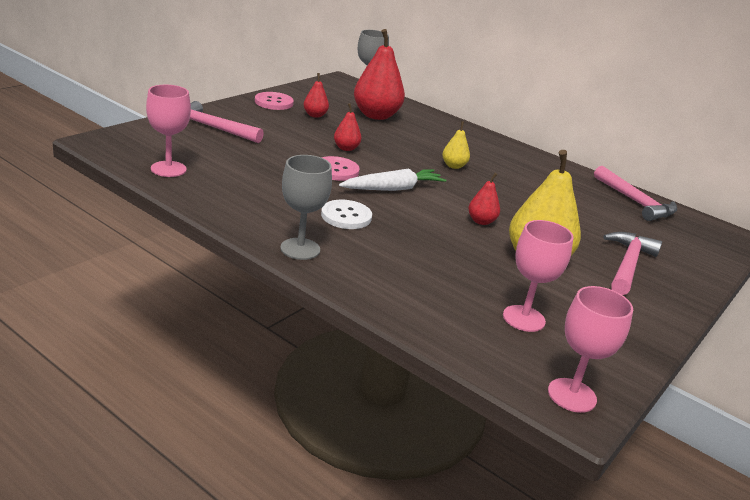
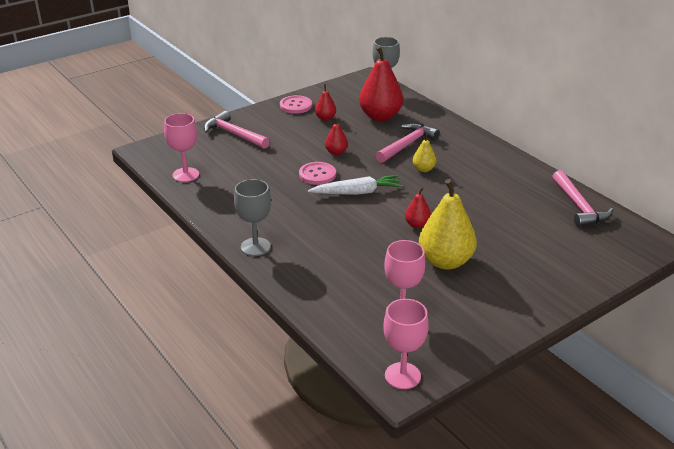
camera: 20 degrees right, 5 degrees up
(346, 216) = (305, 218): white button -> none
(628, 264) = (527, 269): pink hammer -> pink hammer (407, 144)

